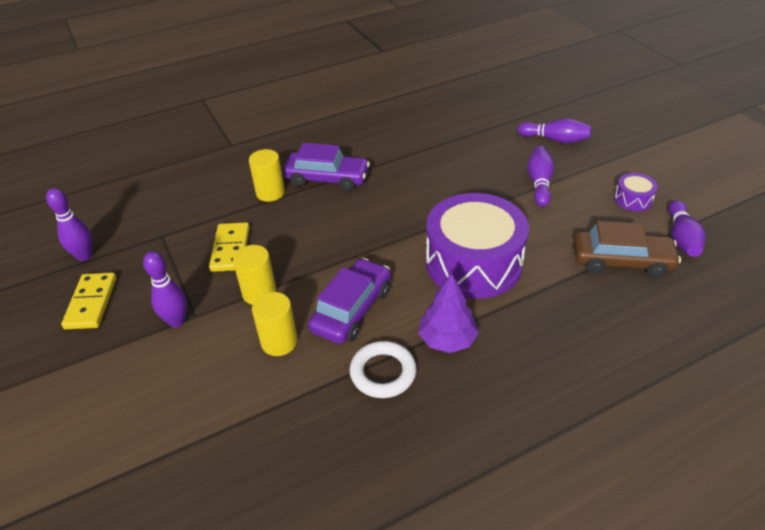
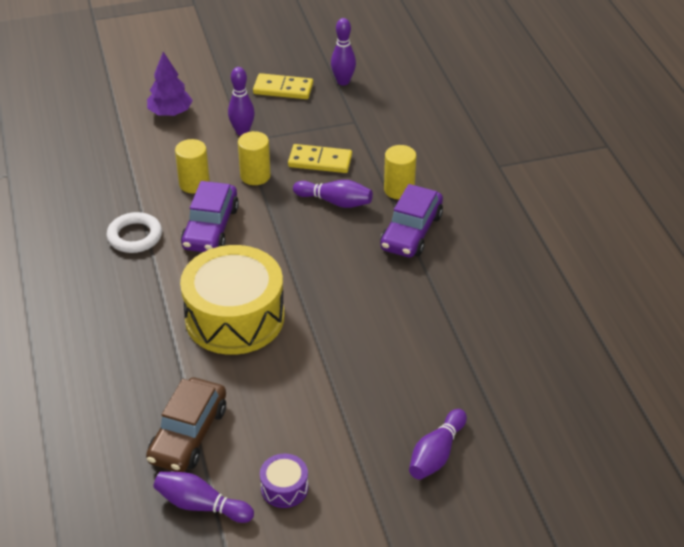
camera: 100 degrees right, 0 degrees up
(352, 309) = (210, 227): purple car -> purple car turned 60 degrees clockwise
(447, 340) = (149, 279): purple tree -> purple tree (170, 113)
(473, 263) = (234, 317): purple drum -> yellow drum
(539, 183) = (346, 408): purple bowling pin -> purple bowling pin (335, 202)

